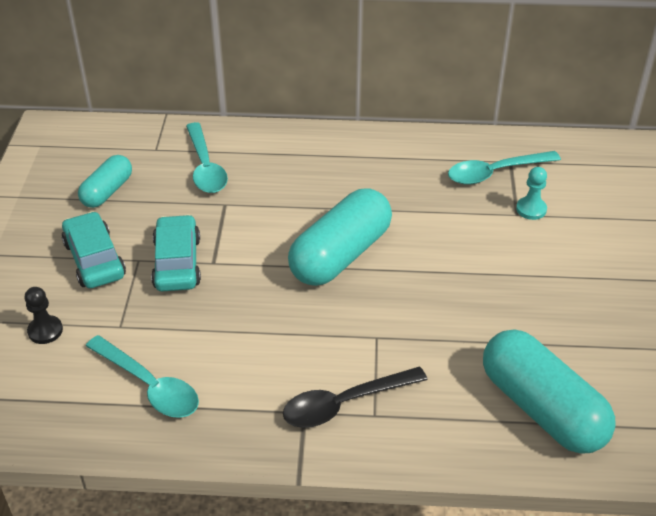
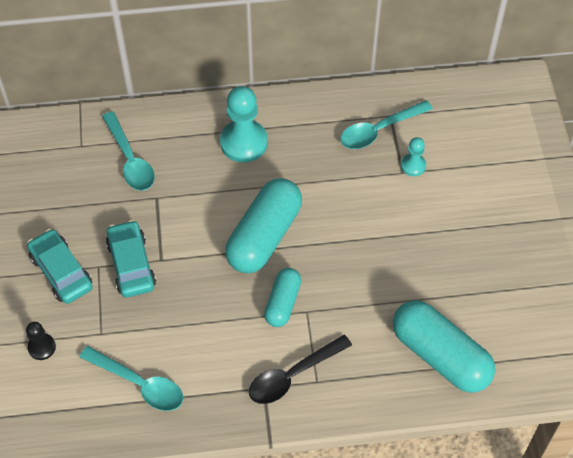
camera: 10 degrees left, 15 degrees up
(107, 191) = (51, 199): turquoise capsule -> turquoise capsule (283, 303)
(337, 166) = (244, 142): none -> turquoise pawn

